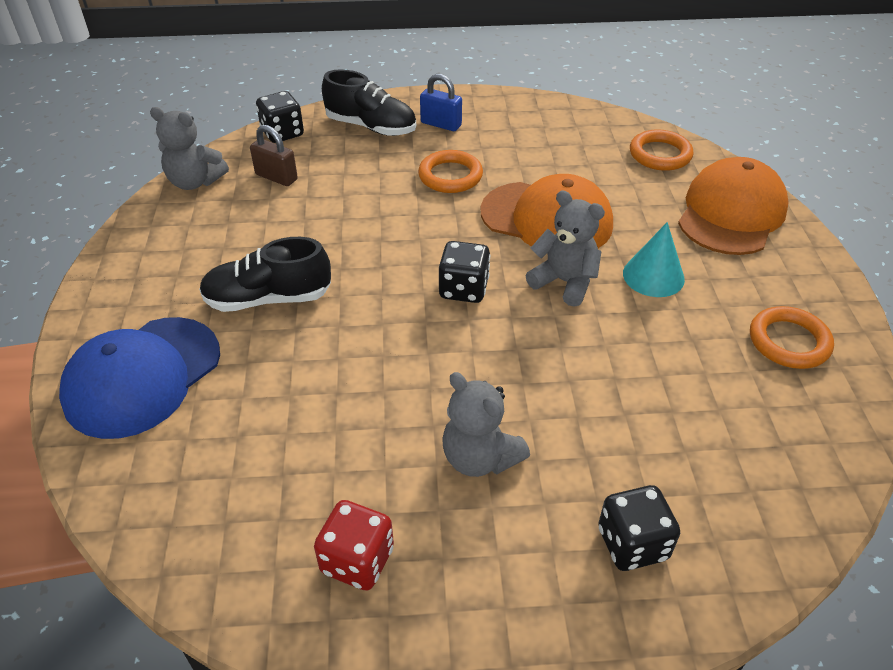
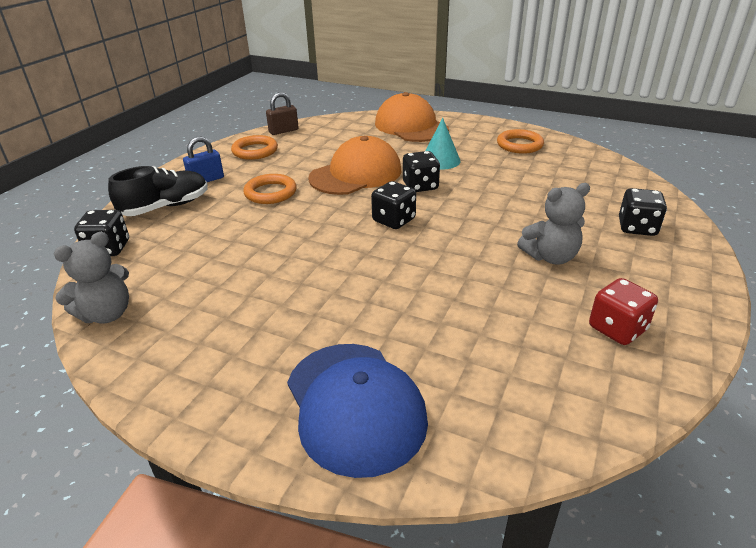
camera: 60 degrees left, 10 degrees down
(268, 299) = (320, 307): black shoe -> none
(276, 177) = (166, 266): brown padlock -> brown padlock (283, 131)
(564, 282) = (420, 186): grey teddy bear -> black dice
(660, 154) = (339, 127): orange ring -> orange ring (255, 151)

